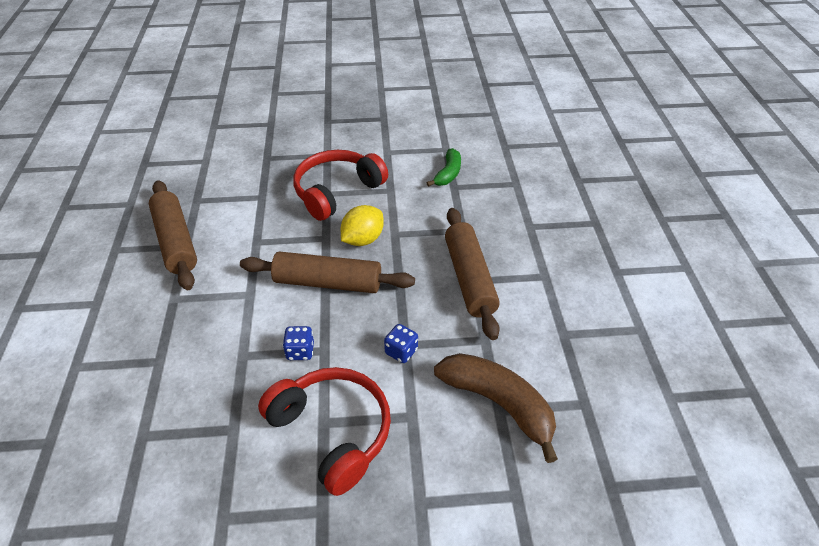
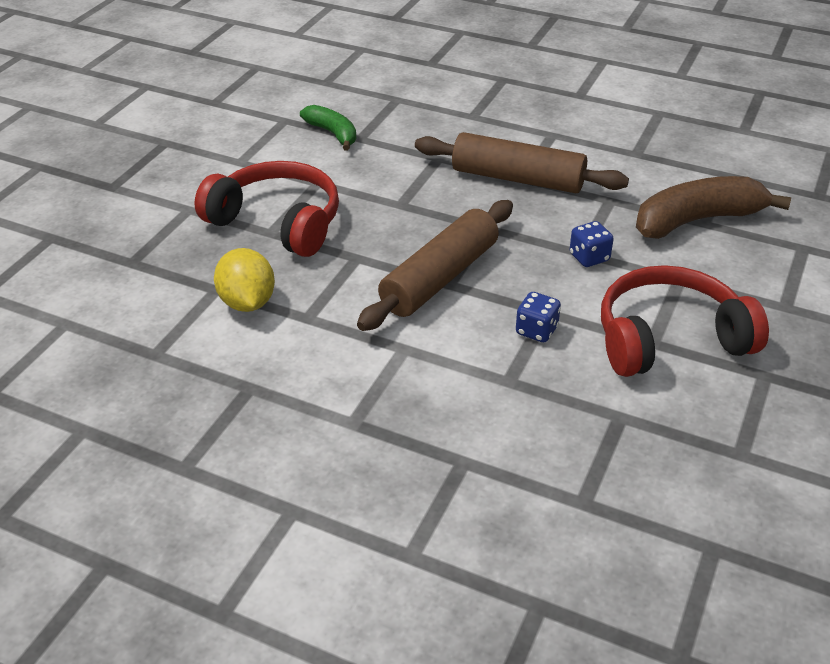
camera: 60 degrees left, 5 degrees down
(176, 241) = (231, 395): brown rolling pin -> none
(337, 192) = (277, 222): red headphones -> red headphones turned 135 degrees clockwise
(363, 239) = (388, 229): yellow lemon -> yellow lemon (247, 302)

